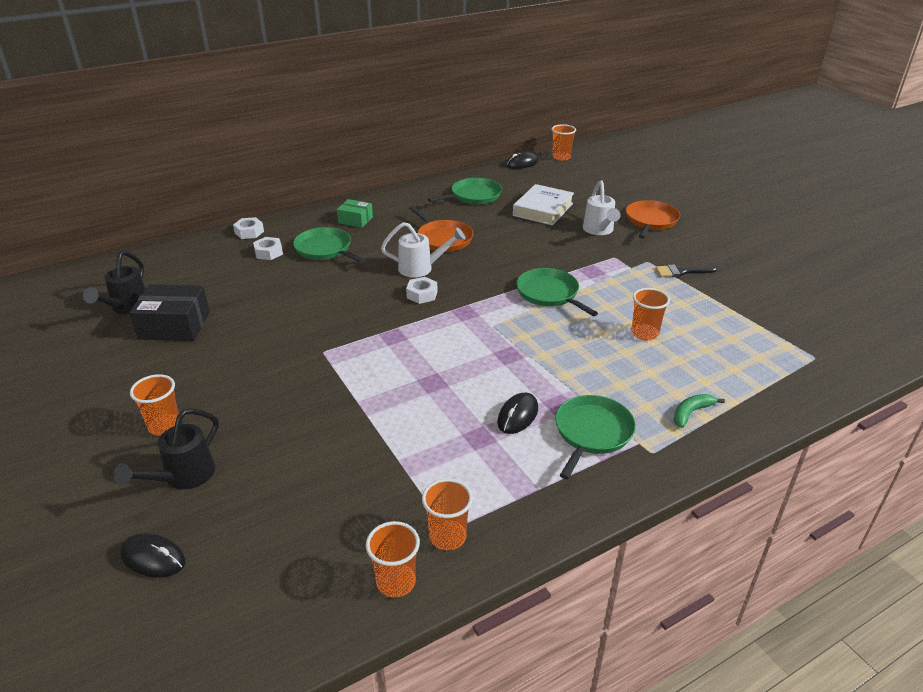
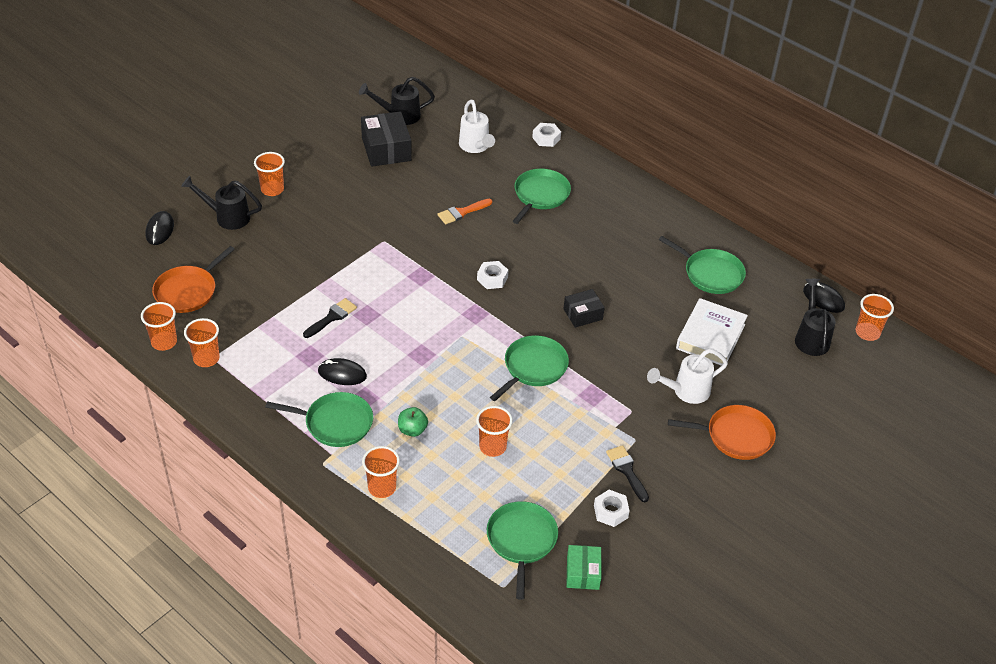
camera: 70 degrees right, 10 degrees up
(268, 252) = (517, 162): white nut -> white nut (610, 511)
(316, 295) = (462, 212): none -> orange brush
(355, 220) = (606, 199): green box -> green box (582, 573)
(421, 268) = (537, 268): white watering can -> white watering can (475, 147)
(424, 409) = (332, 317): none -> black brush
(443, 238) = (602, 270): orange pan -> orange pan (188, 291)
(493, 257) = (583, 314): none -> black box
(543, 209) = (710, 336): white book -> white book turned 75 degrees counterclockwise
(558, 175) = (811, 337): none -> black watering can
(613, 378) = (412, 430): none -> green apple
(691, 413) = (382, 487): green banana -> orange cup
(760, 338) = (521, 541): none -> green pan

